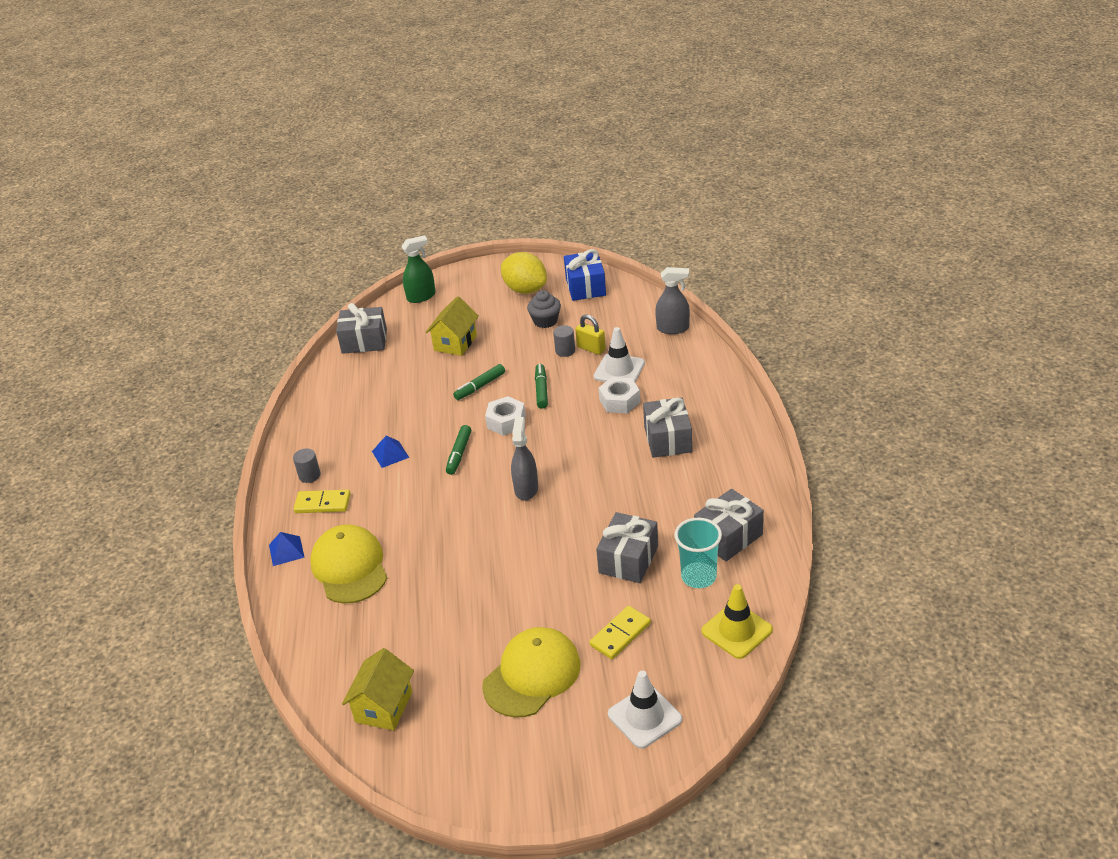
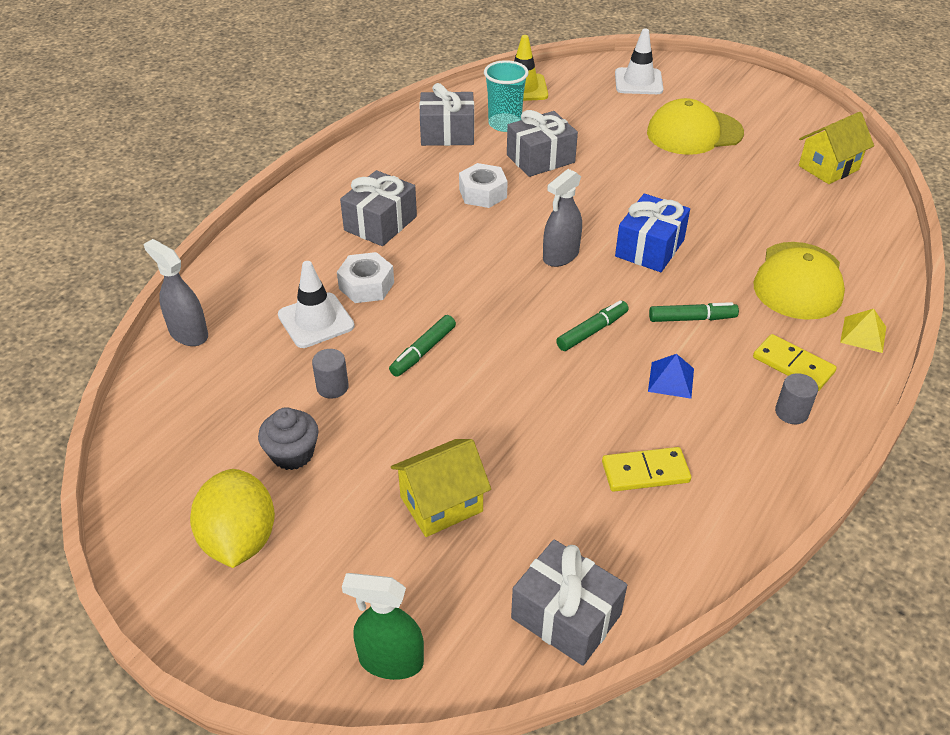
camera: 145 degrees left, 5 degrees up
(286, 551) = (863, 334): blue pyramid -> yellow pyramid
(480, 386) = (484, 404): green marker -> green marker (692, 318)
(506, 422) = (504, 337): white nut -> white nut (483, 193)
(585, 287) = (168, 478): blue gift -> blue gift (649, 248)
(591, 348) = (302, 369): yellow padlock -> none
(620, 634) = (604, 123): yellow domino -> yellow domino (645, 472)

